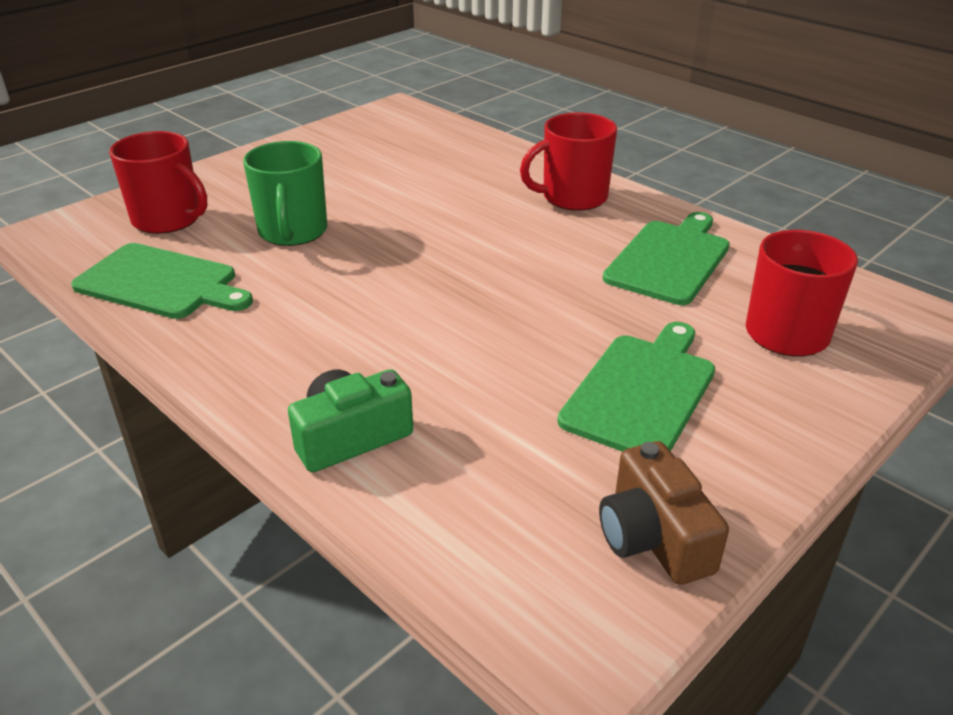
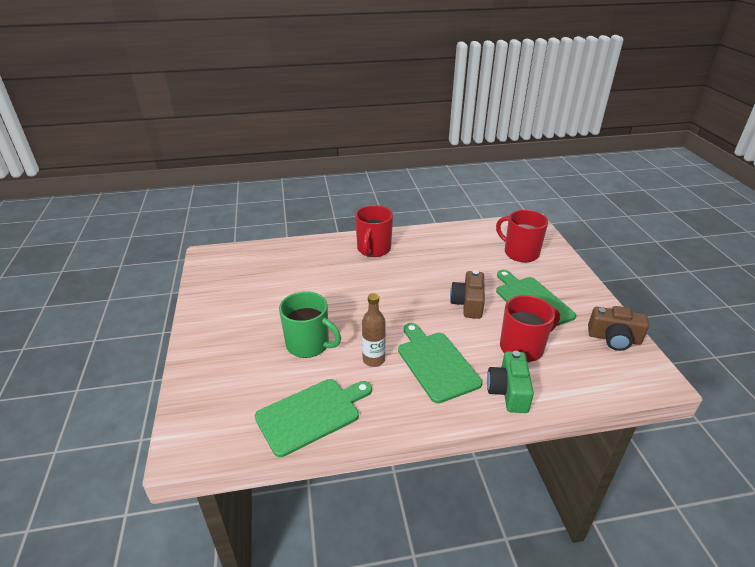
camera: 55 degrees left, 0 degrees up
(168, 220) = (236, 389): red mug -> red mug (522, 347)
(308, 289) = (373, 360): none -> brown bottle
(542, 324) = (468, 303): none -> brown camera
(670, 259) = (449, 251): green cutting board -> green cutting board (436, 363)

